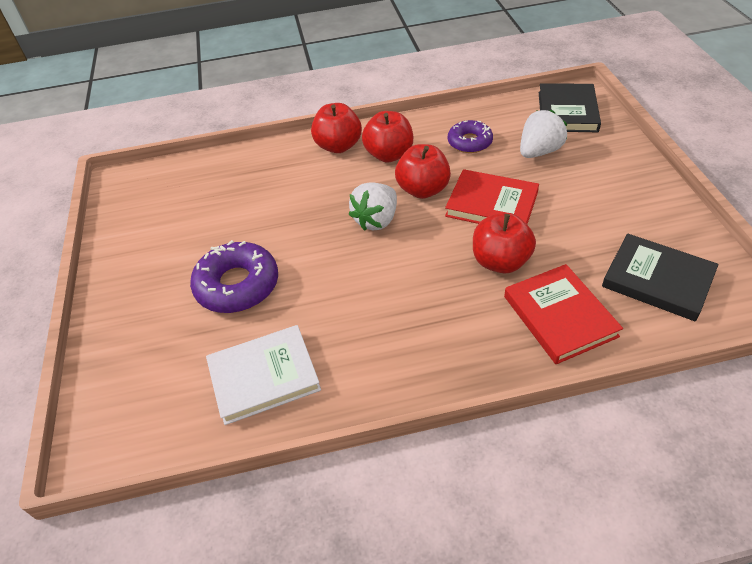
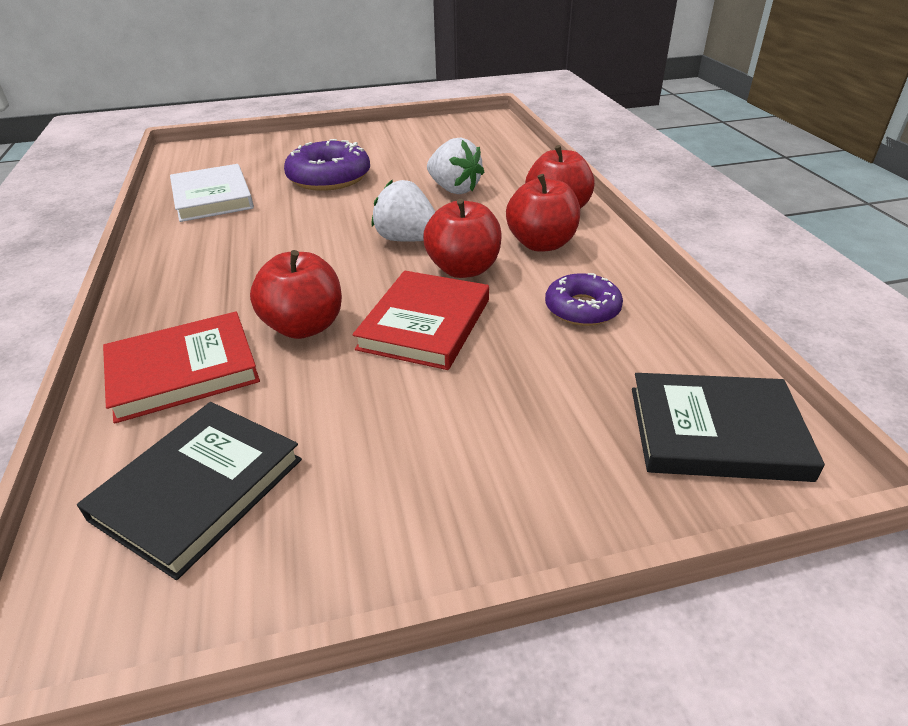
camera: 85 degrees right, 10 degrees down
(539, 151) = (565, 381): white strawberry -> white strawberry (454, 189)

